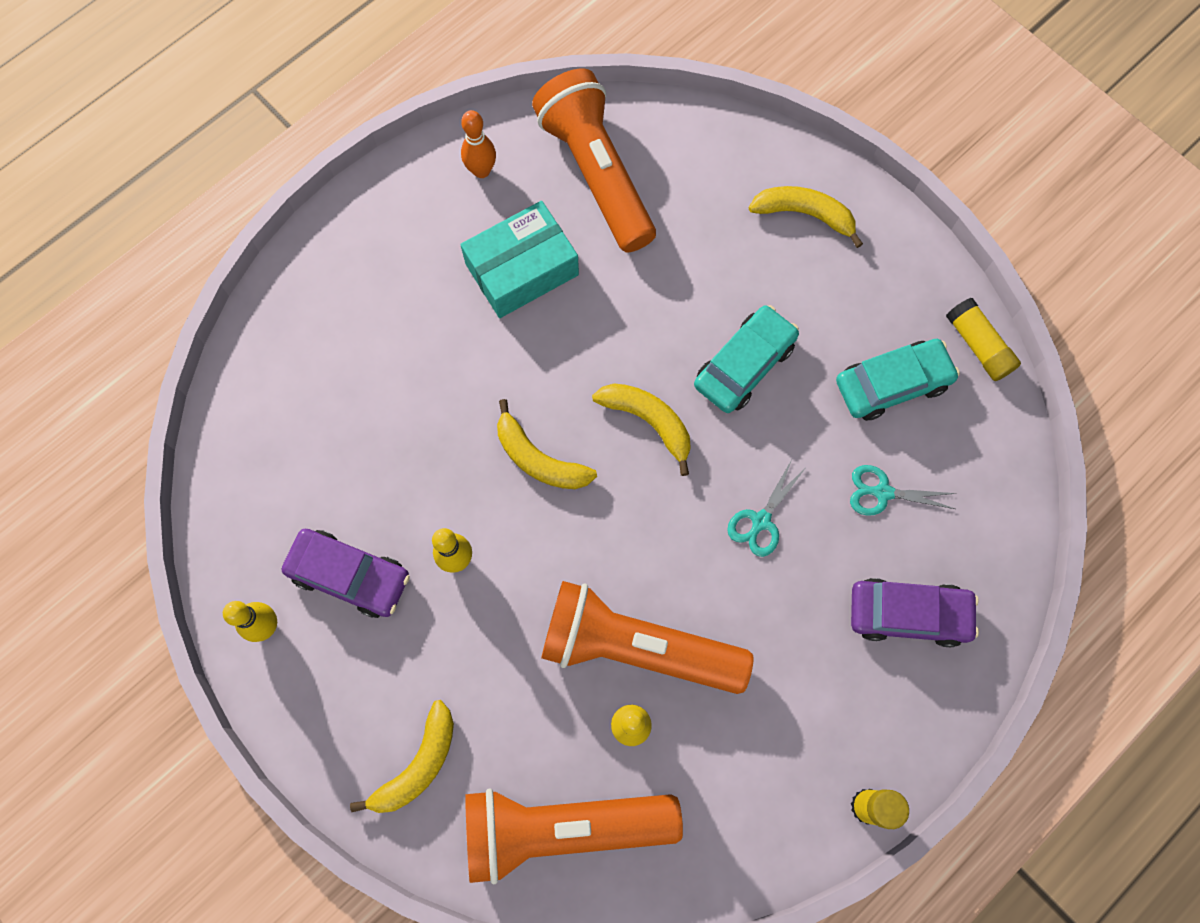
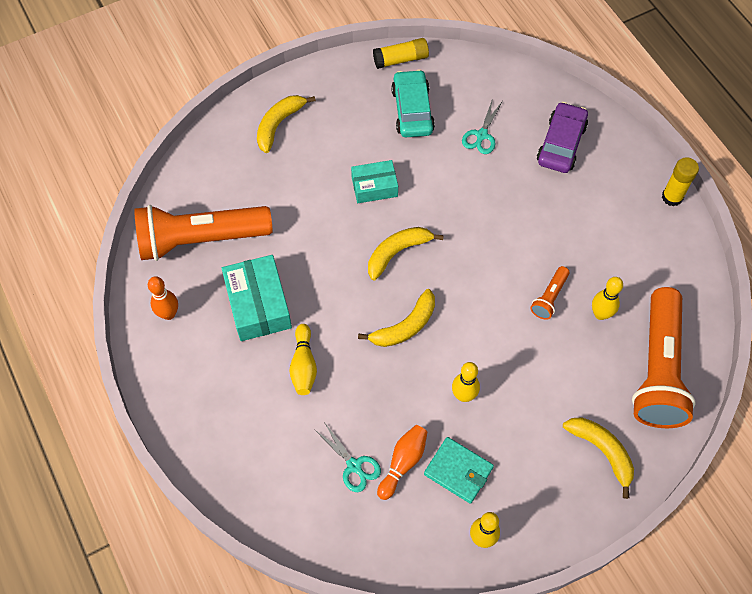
camera: 75 degrees left, 10 degrees down
(346, 503) = (403, 463): none -> orange bowling pin
(349, 576) = (458, 471): purple car -> turquoise wallet
(451, 348) = (304, 365): none -> yellow bowling pin
(636, 646) = (549, 297): orange flashlight -> orange flashlight, size x0.43
(744, 365) = (374, 187): turquoise car -> turquoise box
(761, 521) = (483, 205): turquoise scissors -> turquoise scissors (354, 466)

